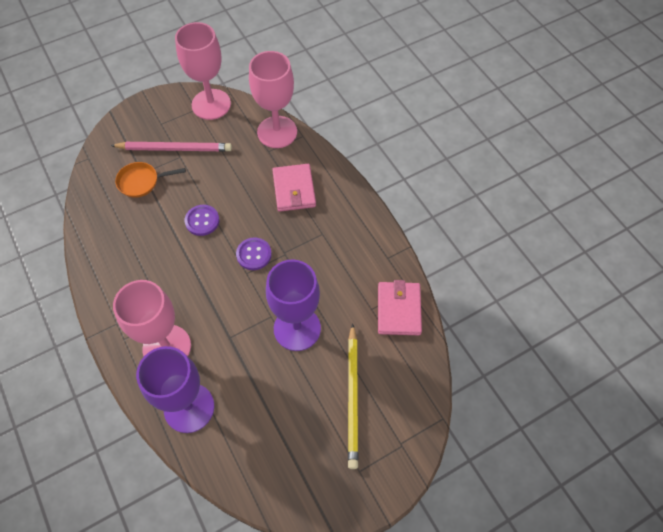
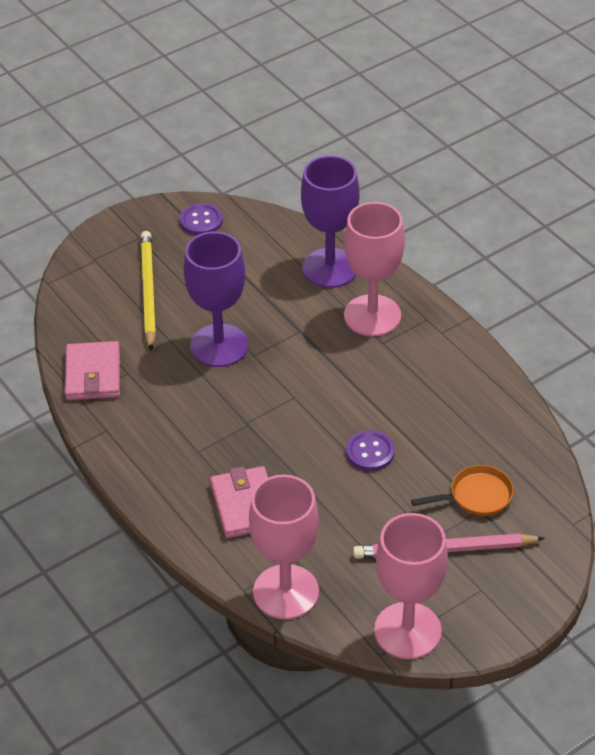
camera: 175 degrees right, 15 degrees down
(254, 254) = (288, 418): purple button -> purple button (201, 221)

